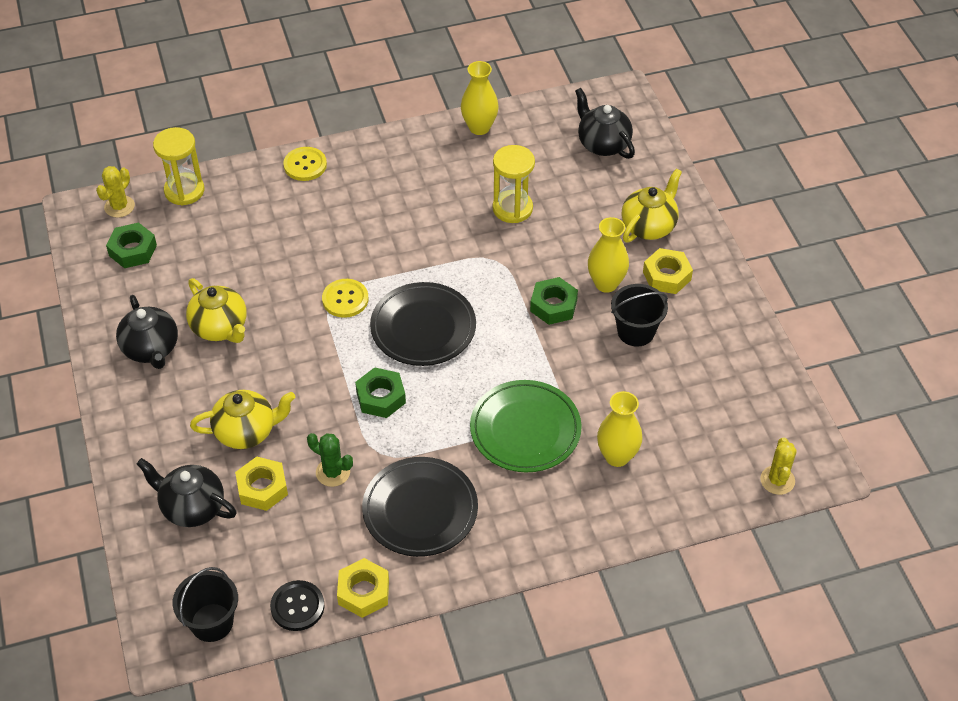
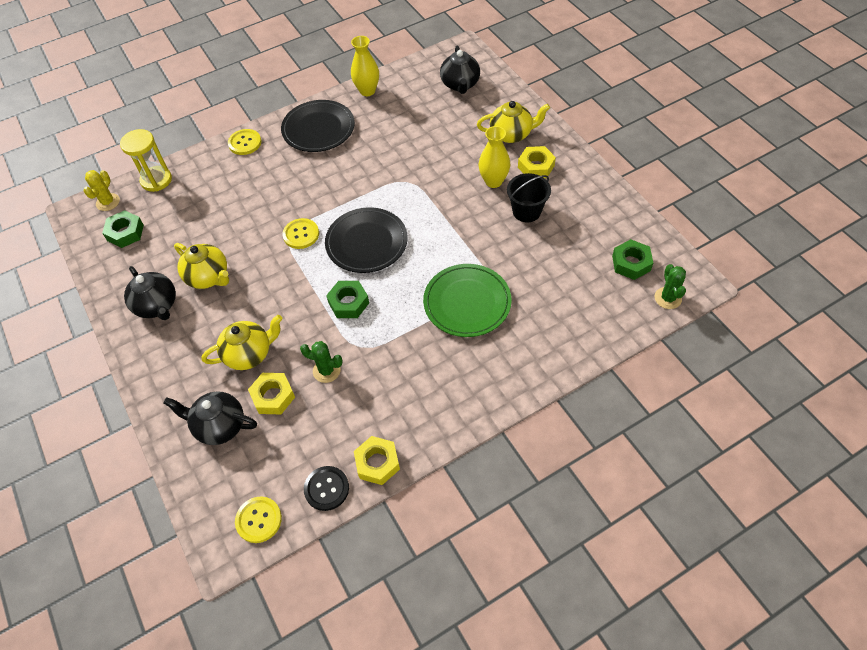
camera: 10 degrees left, 5 degrees up
(212, 622) = (258, 520): black bucket -> yellow button
(420, 510) = (404, 384): black plate -> black plate (318, 129)
(512, 208) = (408, 142): yellow hourglass -> none
(553, 305) = (460, 205): green nut -> green nut (631, 263)
(603, 144) = (460, 84): black teapot -> black teapot turned 135 degrees counterclockwise
(617, 456) = (543, 307): yellow vase -> none
(649, 226) = (511, 134): yellow teapot -> yellow teapot turned 60 degrees clockwise
(777, 480) = (668, 298): yellow cactus -> green cactus

